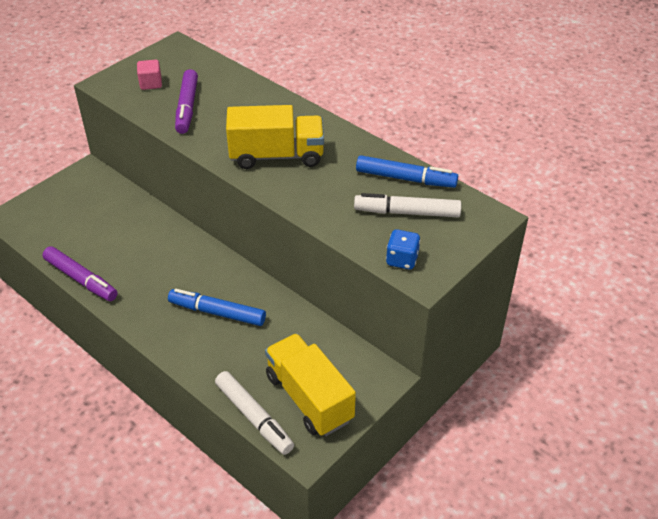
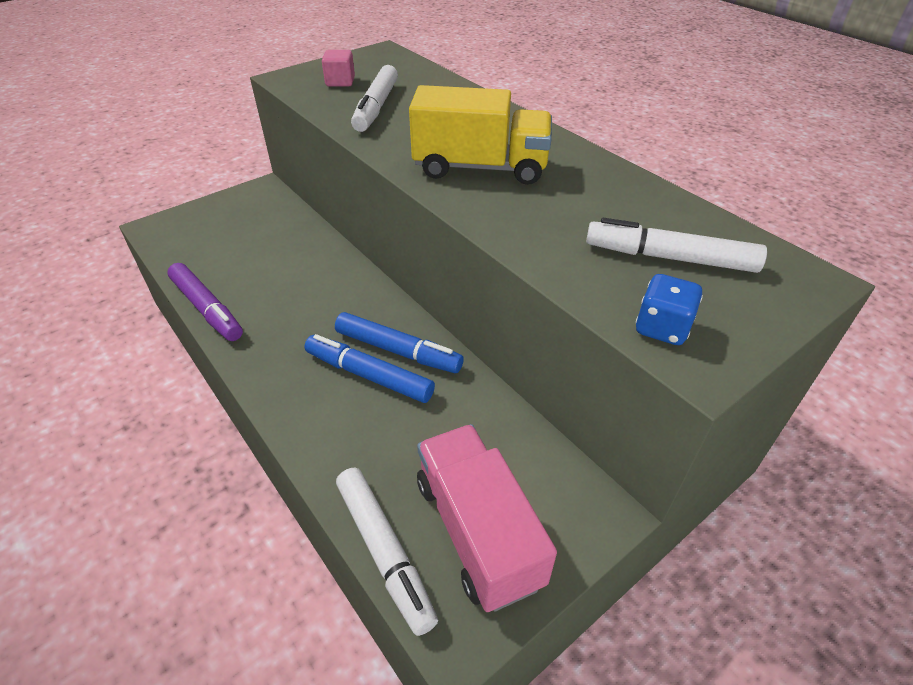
camera: 10 degrees right, 0 degrees up
(187, 107) = (376, 107): purple marker -> white marker
(309, 398) = (478, 531): yellow truck -> pink truck
(405, 179) = (667, 212): blue marker -> blue marker (398, 351)

